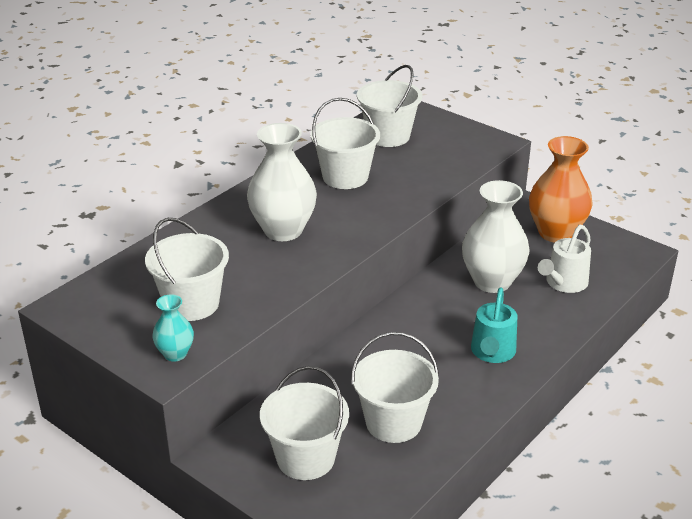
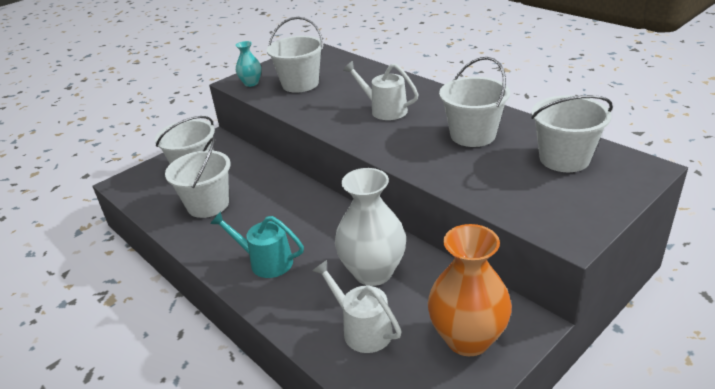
camera: 100 degrees right, 0 degrees up
(283, 230) = (384, 110): white vase -> white watering can

